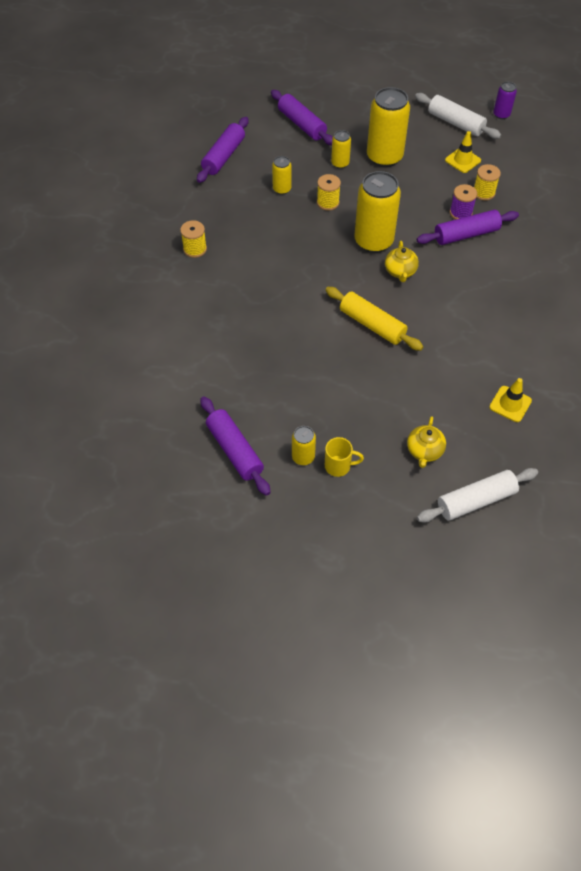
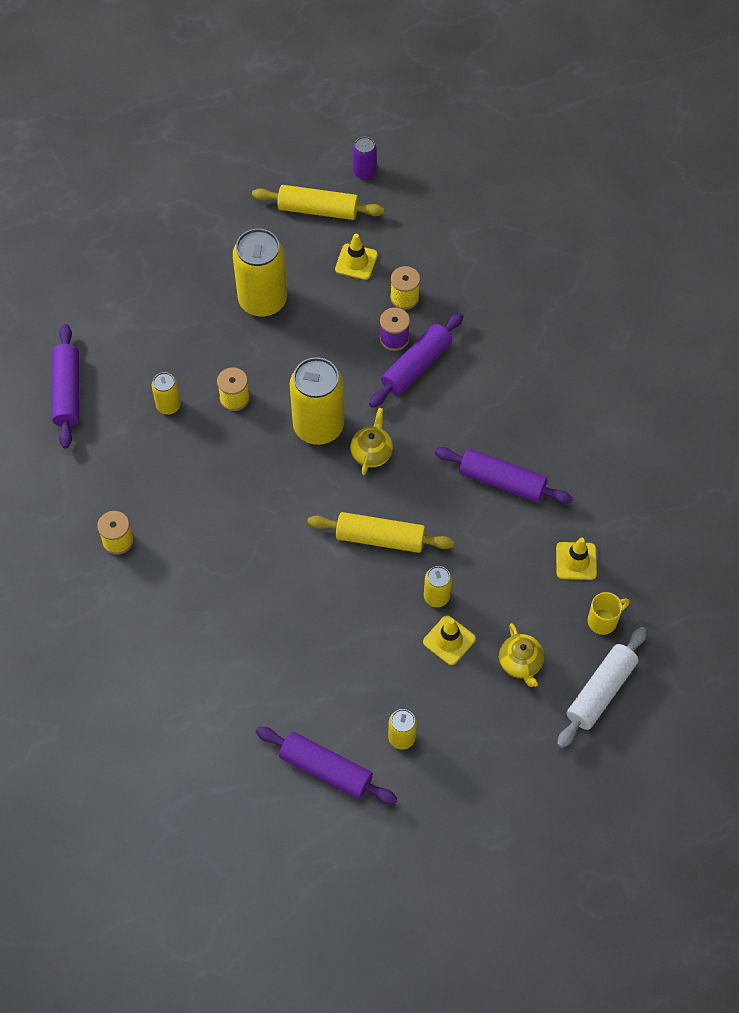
camera: 30 degrees left, 5 degrees up
(302, 124) = (134, 298): purple rolling pin -> purple rolling pin (502, 481)
(338, 466) = (444, 728): yellow mug -> yellow mug (603, 621)
(340, 163) = (215, 334): yellow can -> yellow can (436, 597)
(380, 411) = (449, 640): none -> yellow traffic cone
(400, 271) = (371, 453): yellow teapot -> yellow teapot turned 135 degrees counterclockwise
(455, 123) = (318, 210): white rolling pin -> yellow rolling pin

